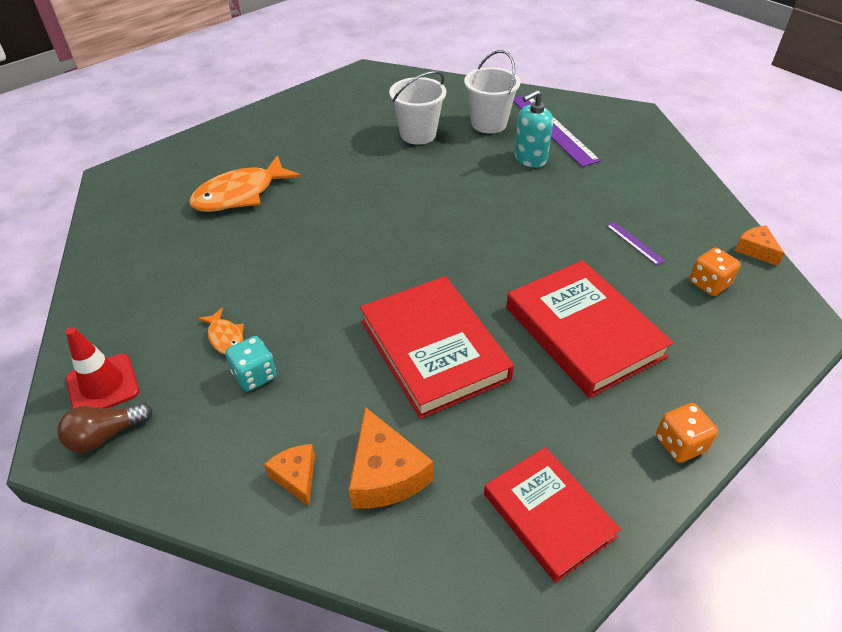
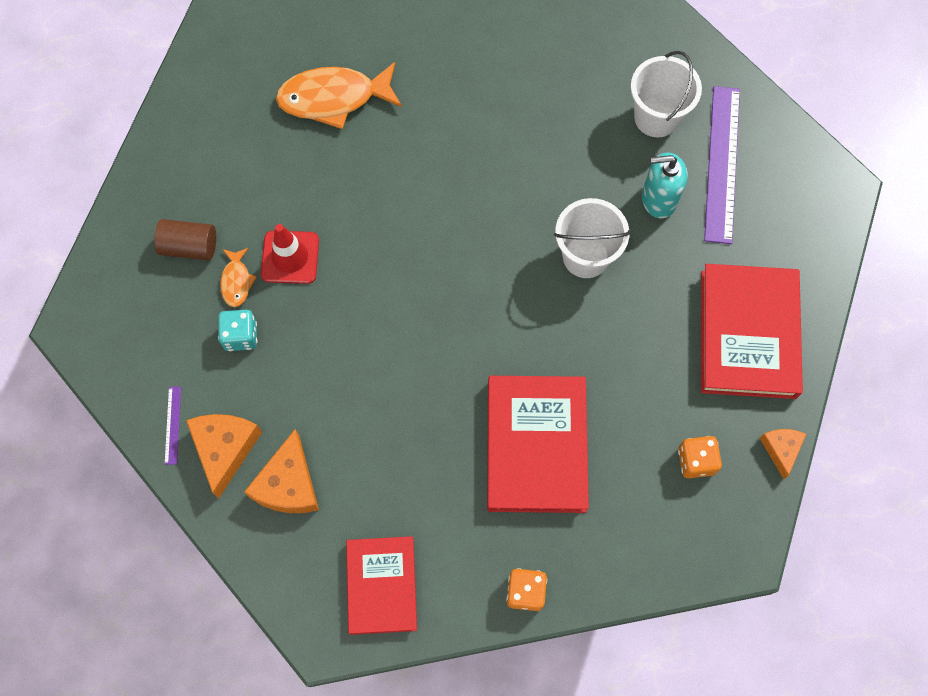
camera: 30 degrees right, 25 degrees up
(103, 385) = (123, 280): red traffic cone -> red traffic cone (290, 257)
(106, 435) = (108, 332): brown light bulb -> none
(162, 332) = (189, 246): none -> brown cylinder
(296, 477) = (225, 449): orange cheese -> orange cheese, size x1.66
(418, 134) = (566, 95): white bucket -> white bucket (585, 256)
(434, 349) = (397, 391): red book -> red book (748, 334)
(634, 243) = (669, 374): purple ruler -> purple ruler (173, 425)

